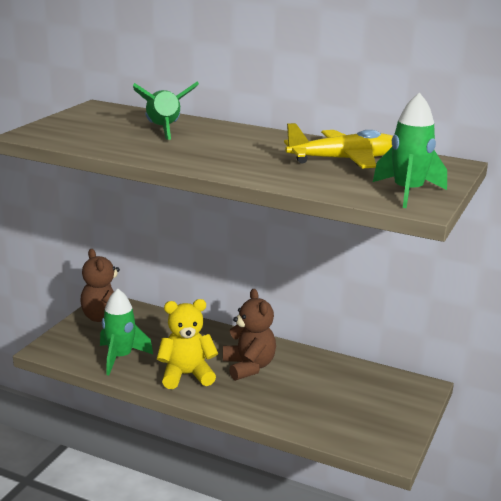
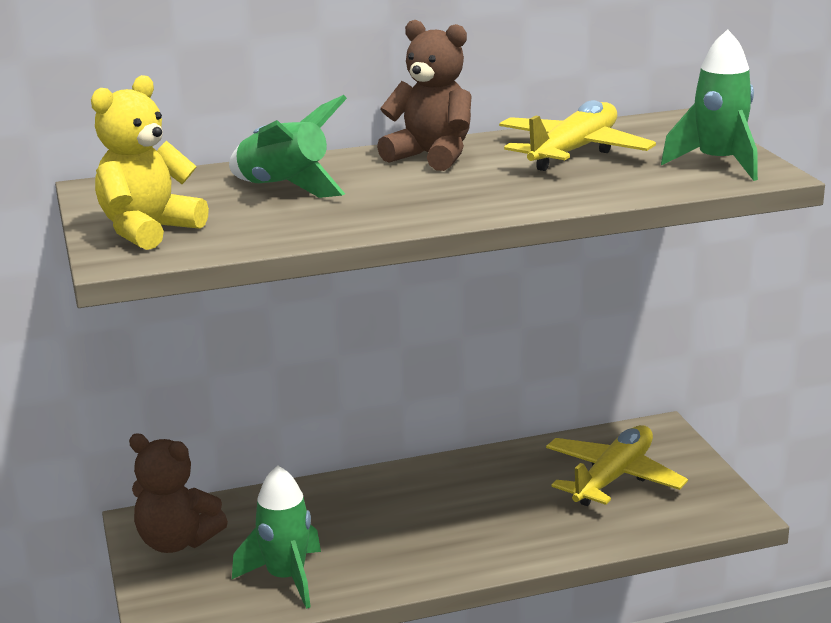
camera: 40 degrees left, 0 degrees up
(186, 375) = (404, 553): yellow teddy bear -> yellow teddy bear (148, 230)
(249, 367) = (457, 504): brown teddy bear -> brown teddy bear (431, 156)
(351, 397) = (613, 478): none -> yellow plane

